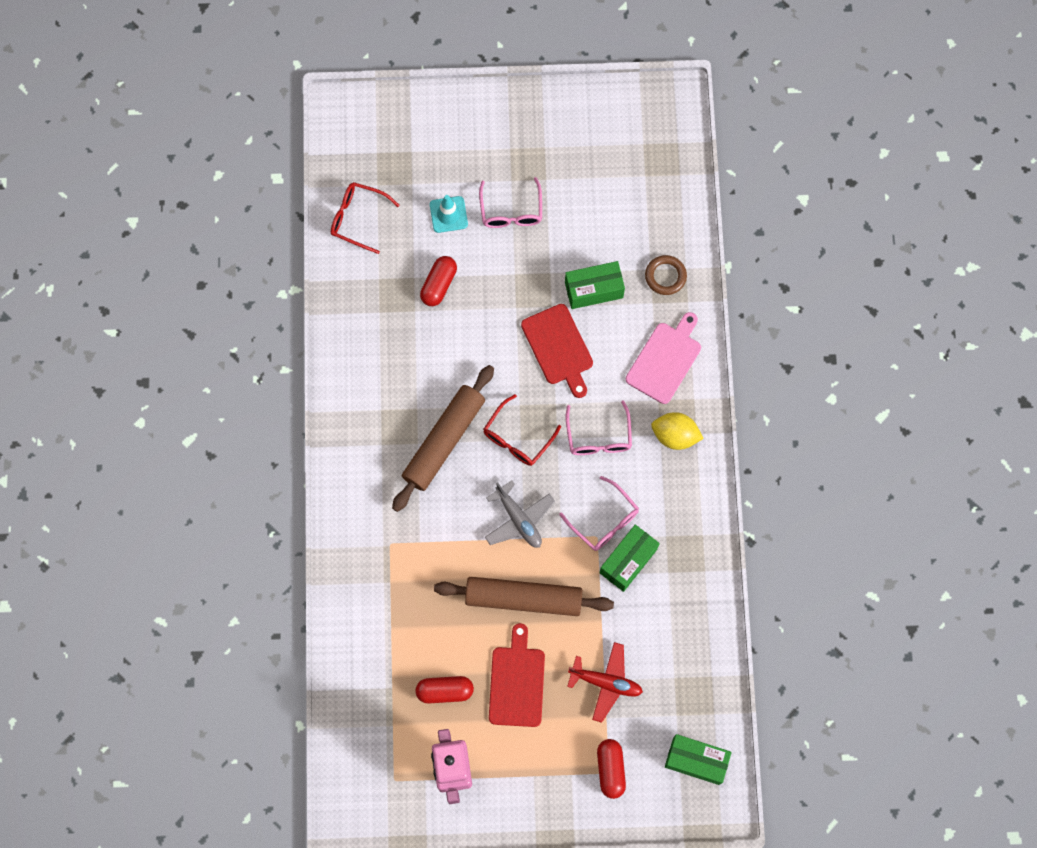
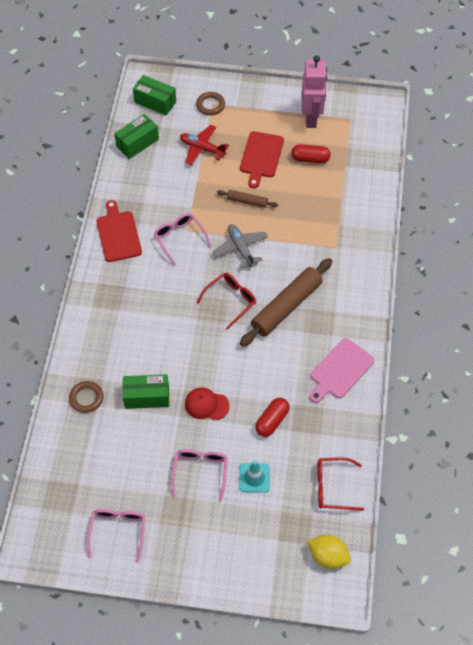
camera: 170 degrees left, 15 degrees down
(358, 218) = (332, 487): red glasses -> red glasses turned 150 degrees clockwise
(520, 292) = (206, 405): none -> red cap
(523, 599) = (247, 201): brown rolling pin -> brown rolling pin, size x0.50
(558, 348) = (185, 358): red cutting board -> red cutting board (118, 234)
(598, 437) = (170, 292): pink glasses -> pink glasses (118, 531)
(610, 769) = (210, 105): red capsule -> brown ring
(628, 561) = (169, 212): green box -> green box (137, 143)
(665, 360) = (105, 336): pink cutting board -> pink cutting board (340, 370)
(675, 435) = (113, 284): yellow lemon -> yellow lemon (328, 556)

